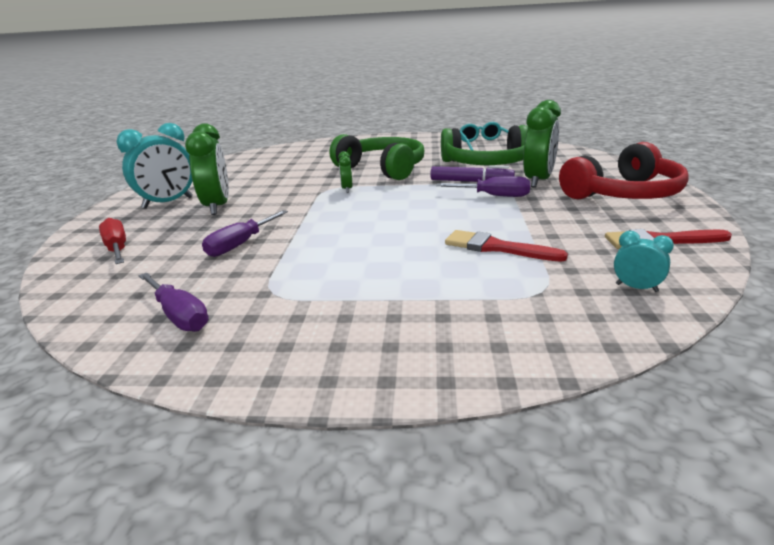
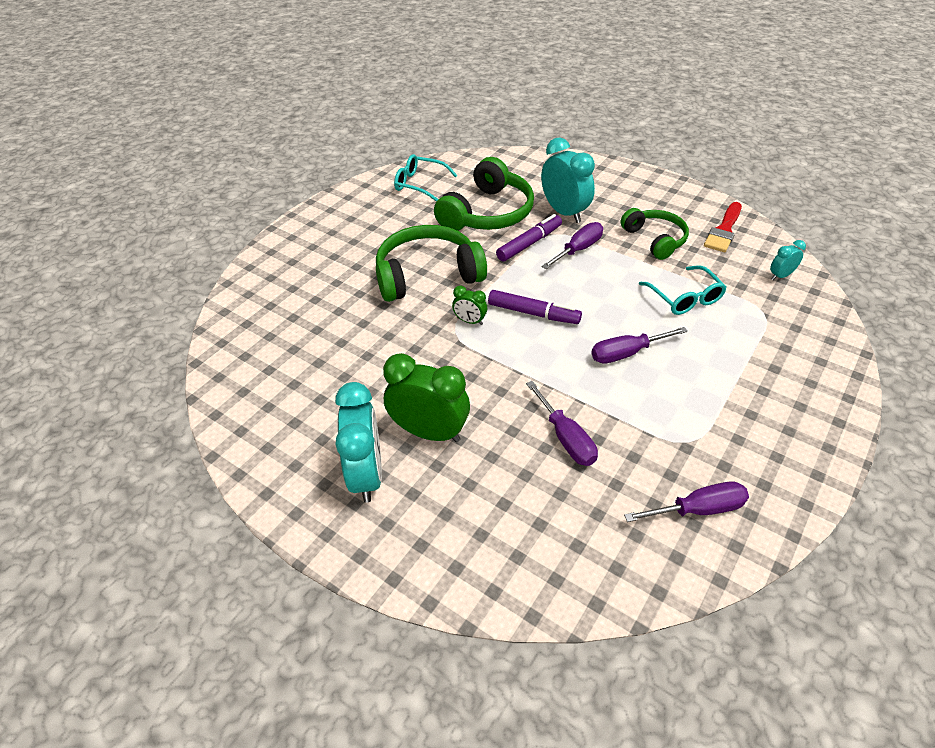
camera: 60 degrees left, 20 degrees up
(117, 249) = (498, 541): red screwdriver -> none
(373, 242) = (626, 353): none -> purple screwdriver
(382, 202) = (533, 313): none -> purple marker
(496, 247) = (685, 298): red brush -> turquoise glasses
(538, 181) = (564, 212): green clock -> turquoise clock
(570, 217) = (655, 240): none -> green headphones
(624, 194) = (632, 195): red headphones -> none

